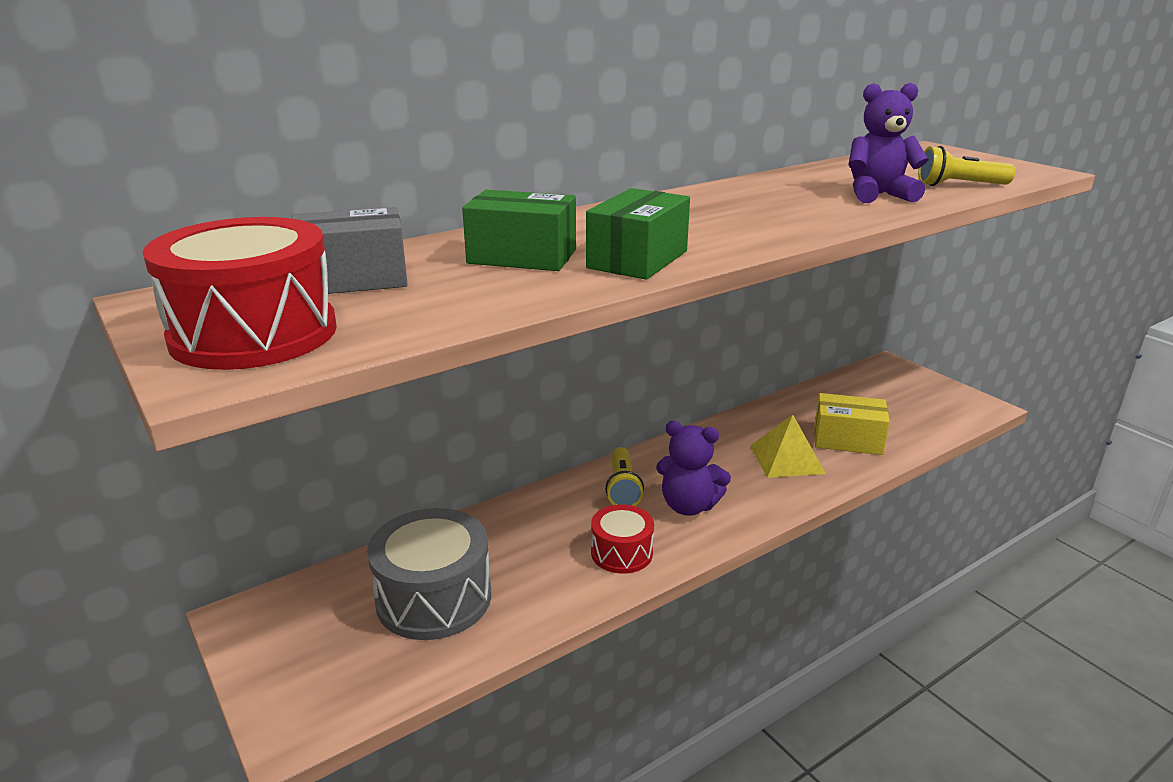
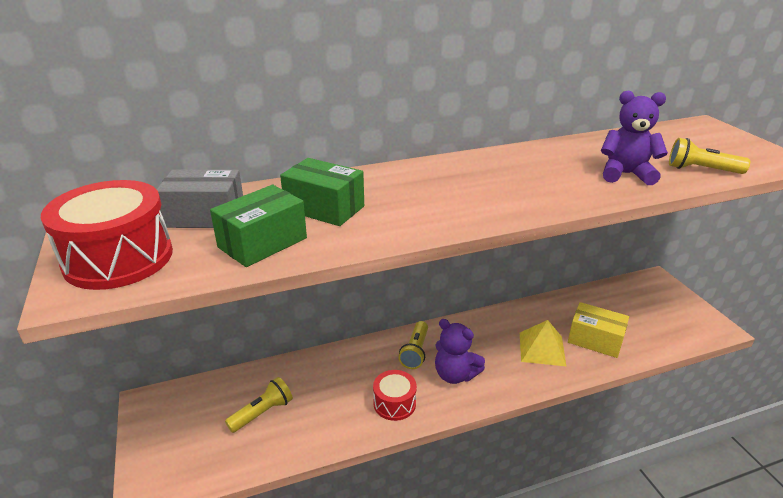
camera: 15 degrees right, 5 degrees up
(434, 598) = (262, 413): grey drum -> yellow flashlight
(637, 259) = (400, 221): green box -> green box (262, 243)

